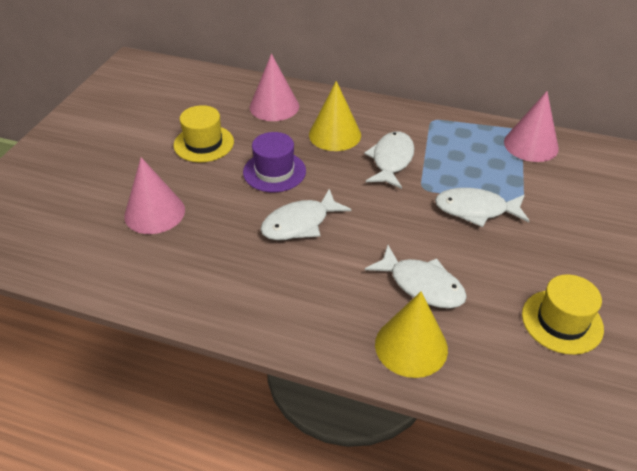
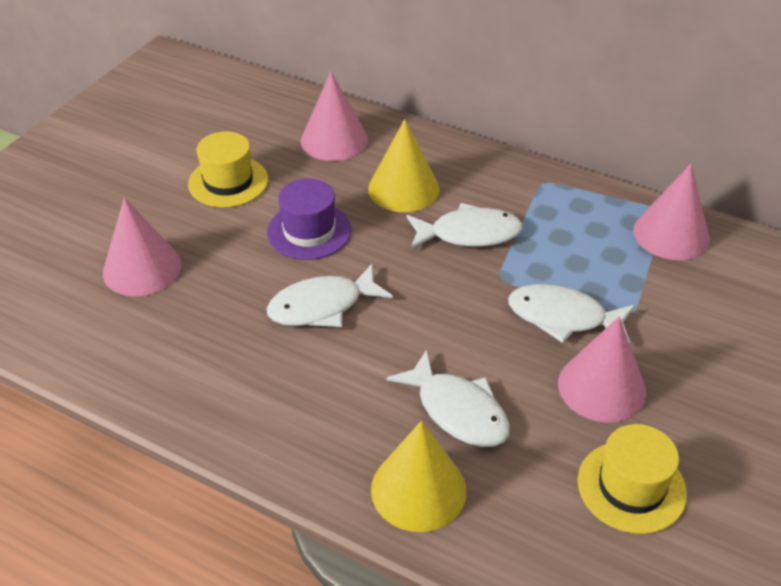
camera: 10 degrees right, 0 degrees up
(391, 160) = (469, 234): white fish -> white fish turned 60 degrees clockwise
(518, 254) = (601, 387): none -> pink cone

